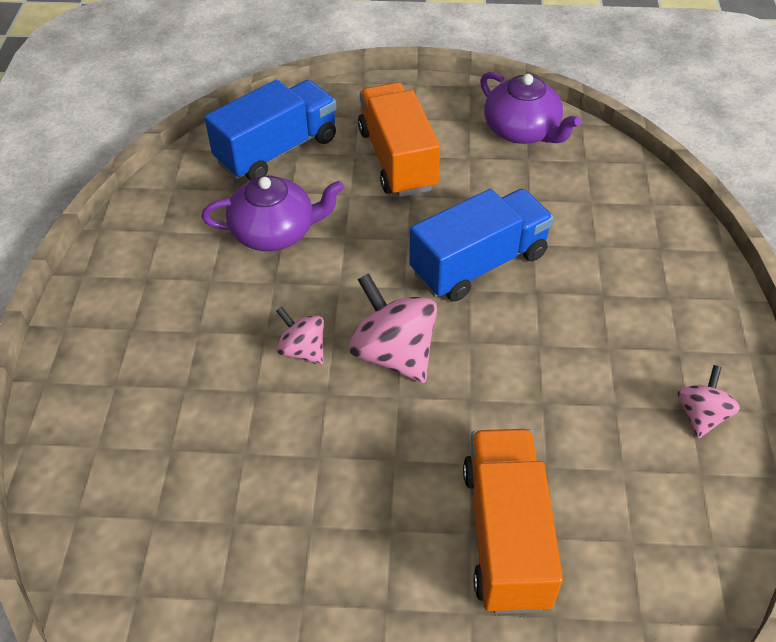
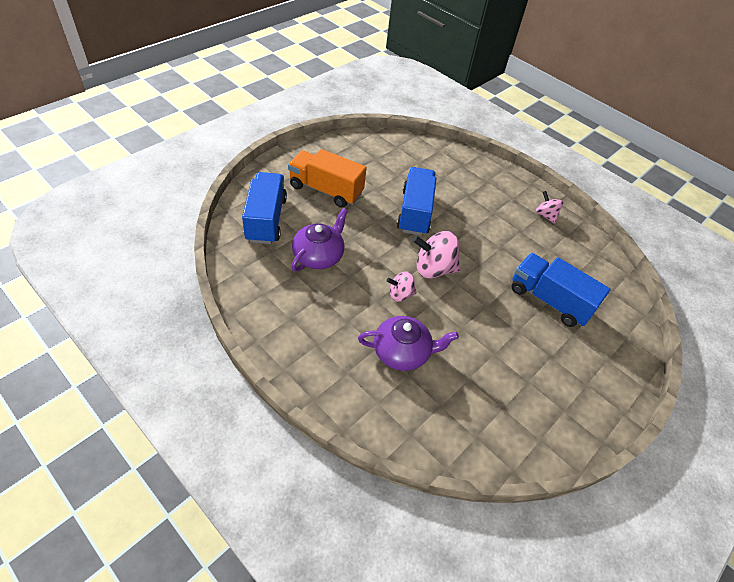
camera: 55 degrees left, 0 degrees up
(506, 535) = (549, 300): orange truck -> blue truck
(522, 130) = (358, 148): purple teapot -> purple teapot (402, 352)

